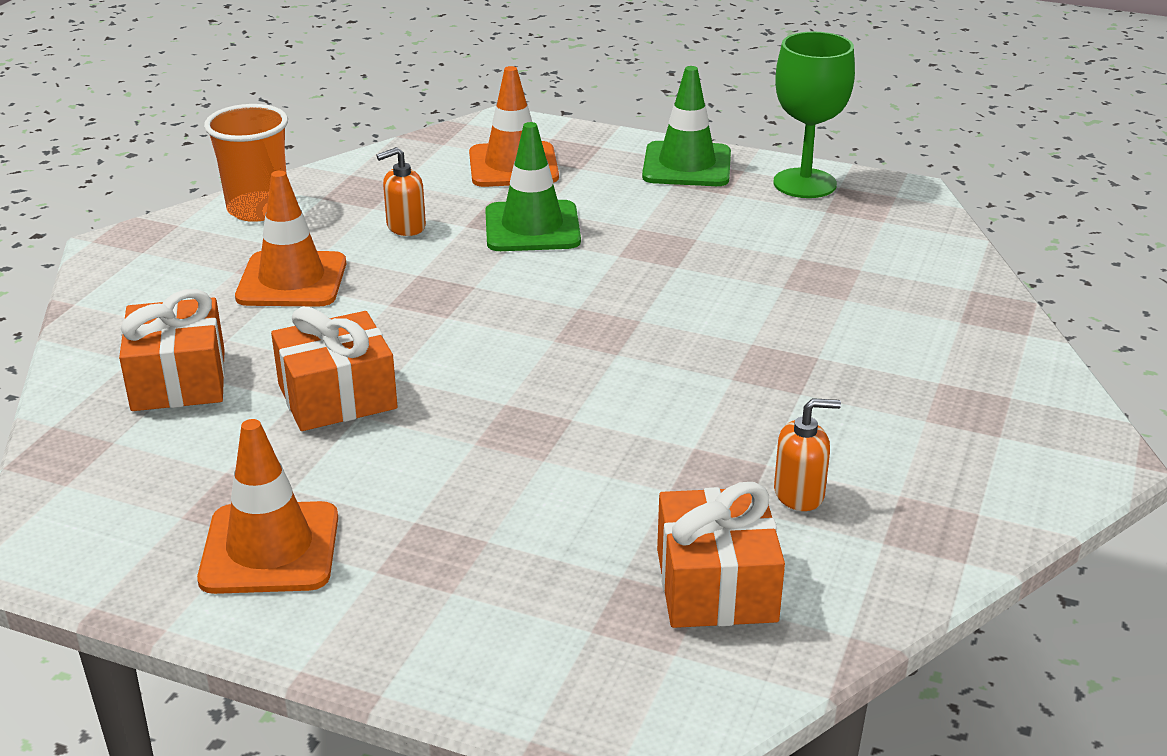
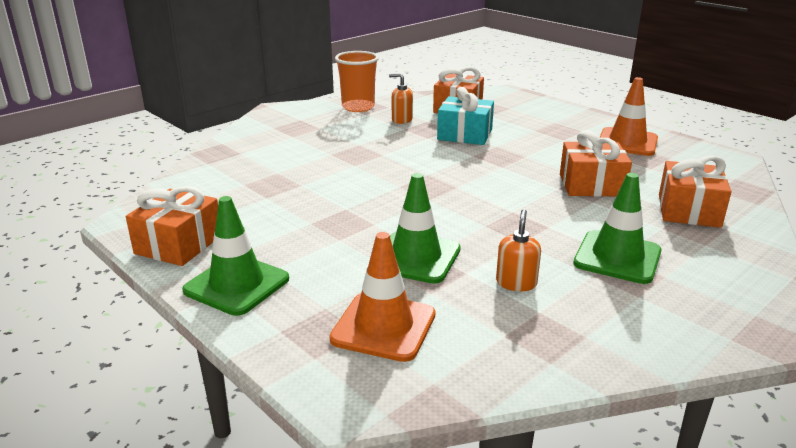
camera: 155 degrees left, 5 degrees down
(258, 209) = (651, 337): orange cup -> orange cup (358, 107)
(292, 280) = (617, 257): orange traffic cone -> green traffic cone
(405, 227) = (516, 283): orange soap dispenser -> orange soap dispenser turned 75 degrees counterclockwise
(628, 478) = (465, 134): none -> turquoise gift
(804, 183) = (179, 244): green goblet -> orange gift

